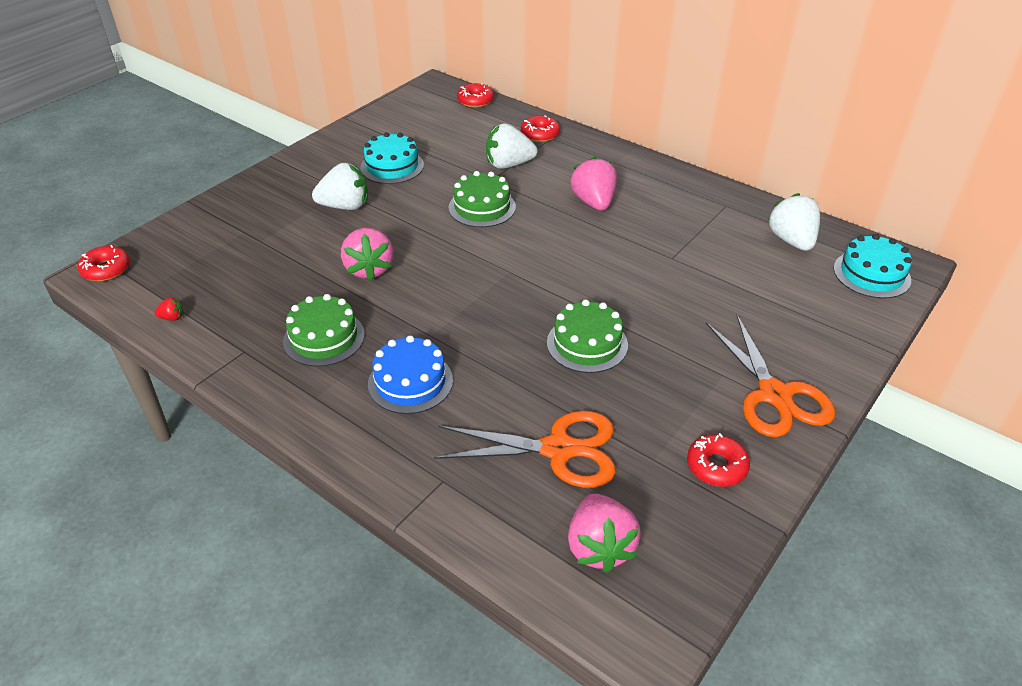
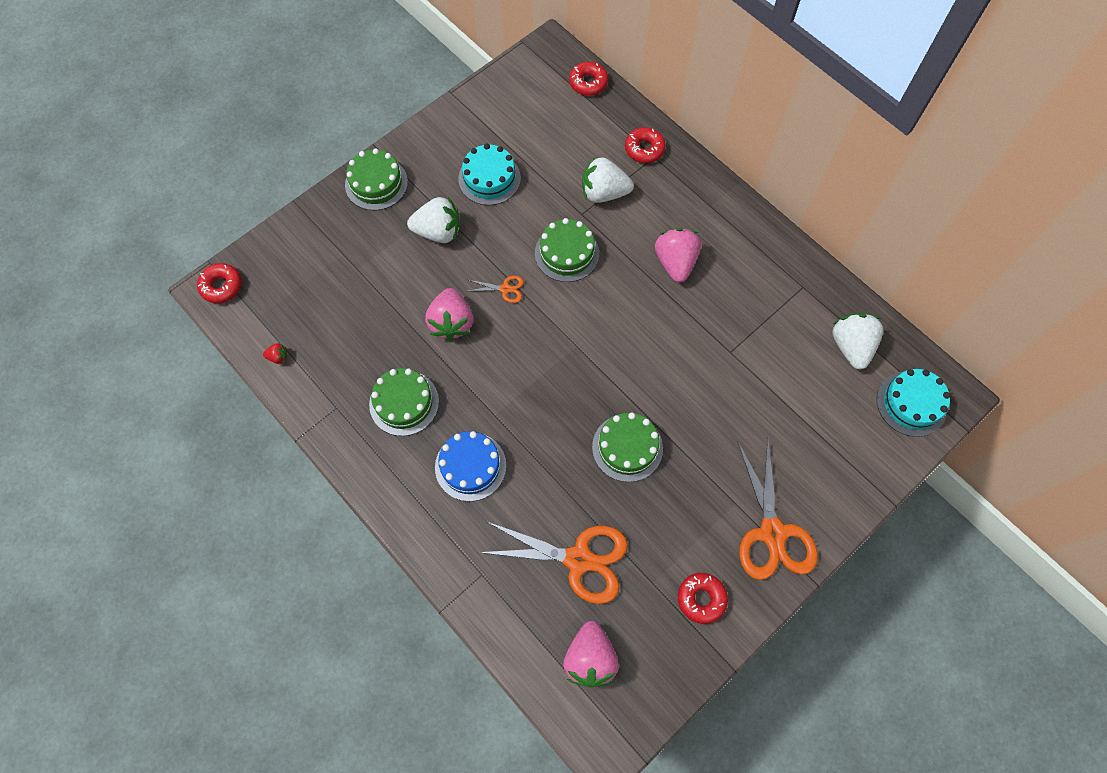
camera: 10 degrees right, 25 degrees up
(275, 180) = (376, 183): none -> green cake
(423, 238) = (505, 289): none -> orange scissors

